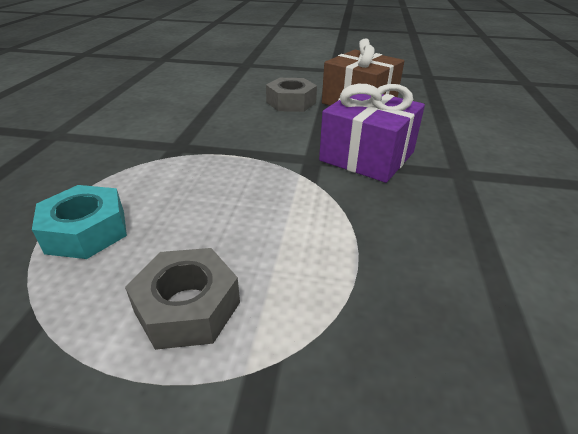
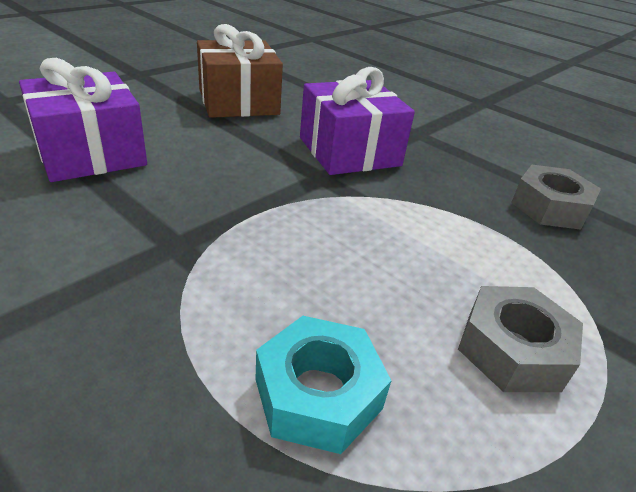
camera: 60 degrees left, 0 degrees up
(231, 97) = (91, 153): none -> purple gift
(291, 102) = (178, 130): grey nut -> grey nut (549, 207)

